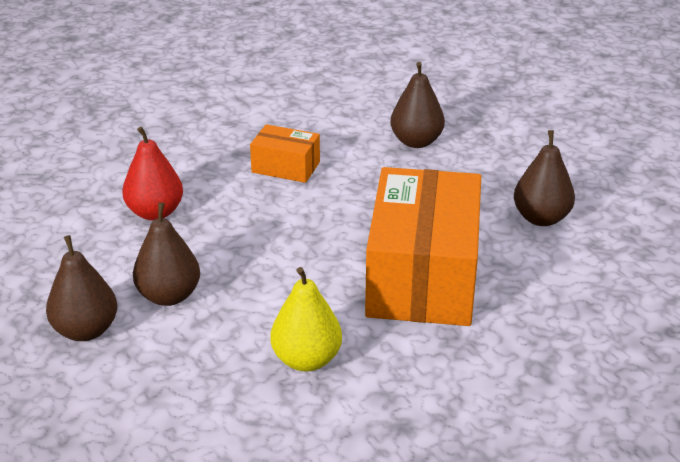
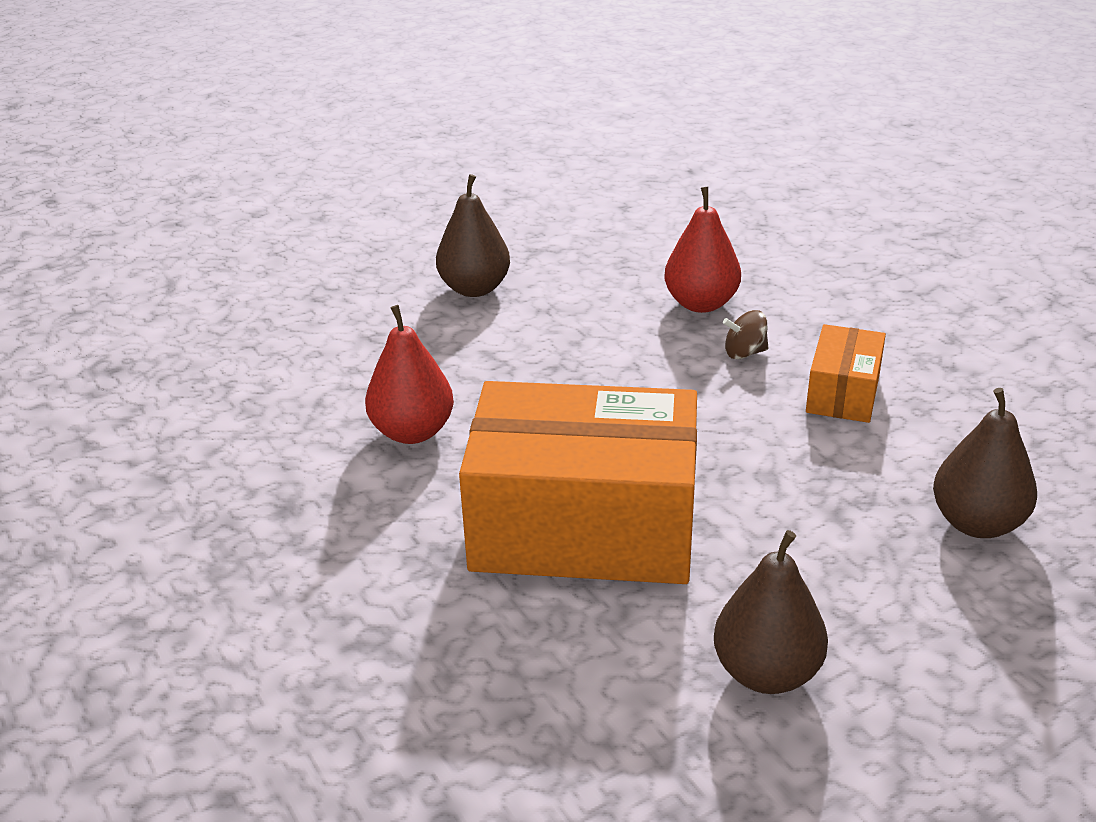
camera: 90 degrees right, 0 degrees up
(169, 296) = (534, 330): brown pear -> none
(229, 199) = (744, 353): none -> brown spinning top
(306, 360) = (412, 432): yellow pear -> red pear

